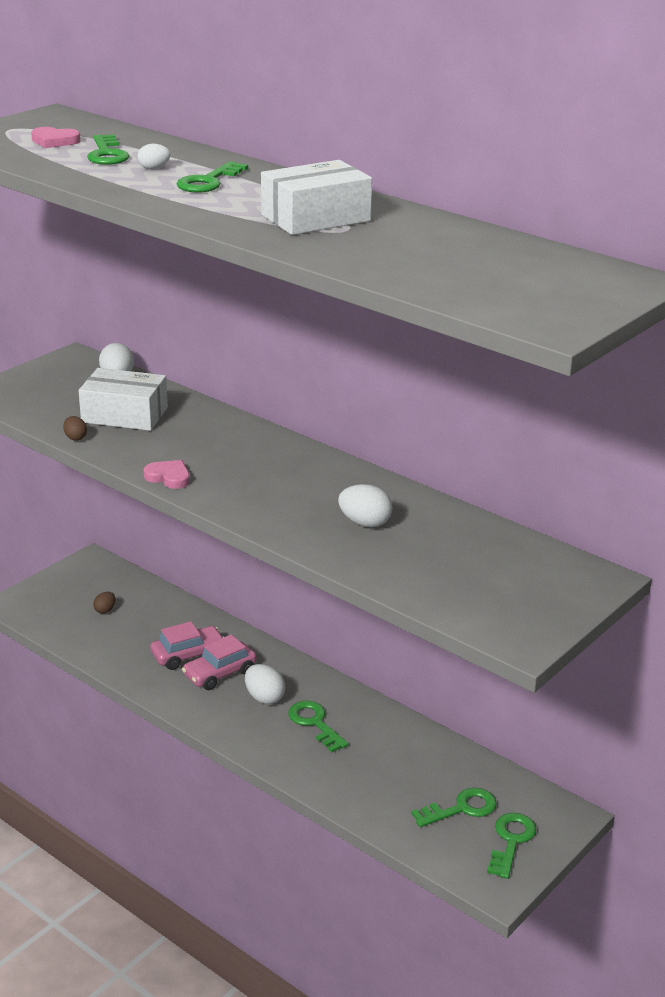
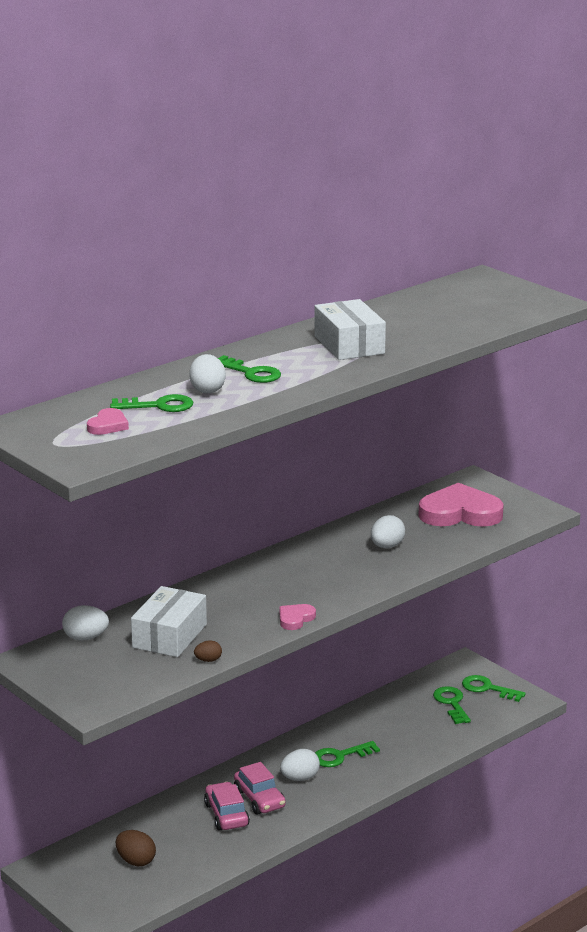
camera: 80 degrees left, 5 degrees down
(105, 610) = (136, 861): brown egg -> brown egg, size x1.67
(154, 168) = (207, 390): white egg -> white egg, size x1.67
(484, 572) = (460, 513): none -> pink heart

